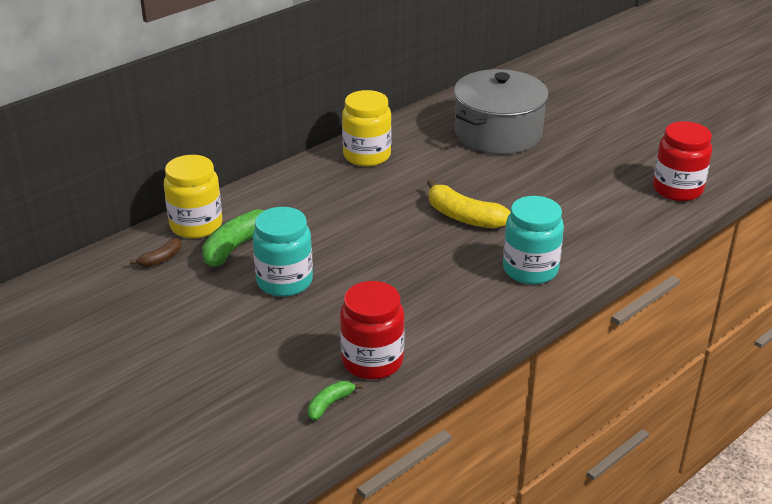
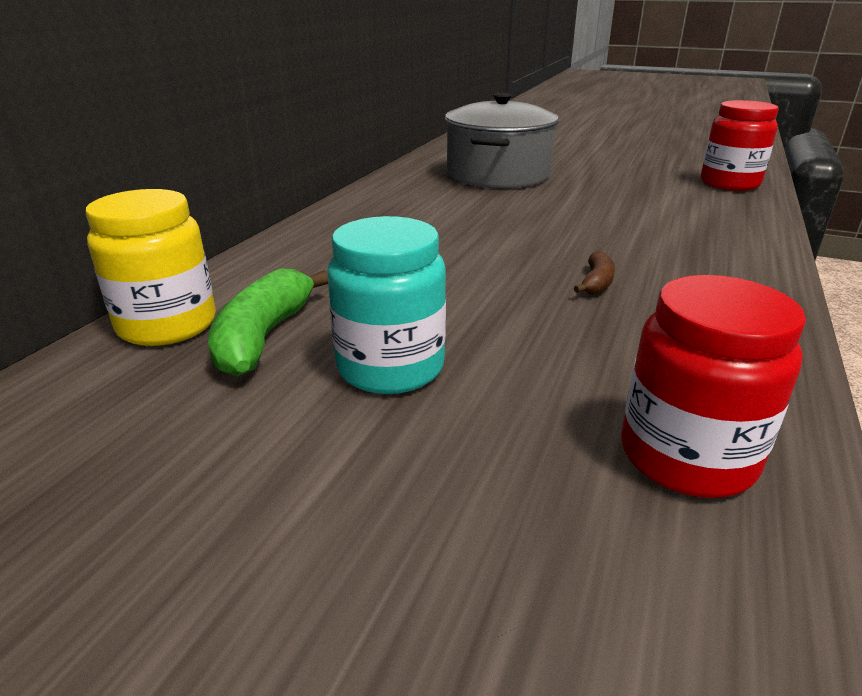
camera: 25 degrees left, 5 degrees down
(161, 259) = (119, 390): brown banana -> brown banana (596, 283)
(330, 404) = (729, 587): green banana -> none
(367, 155) = (371, 211): yellow jar -> none
(464, 217) = (557, 240): yellow banana -> none
(530, 270) = (711, 272): turquoise jar -> none

